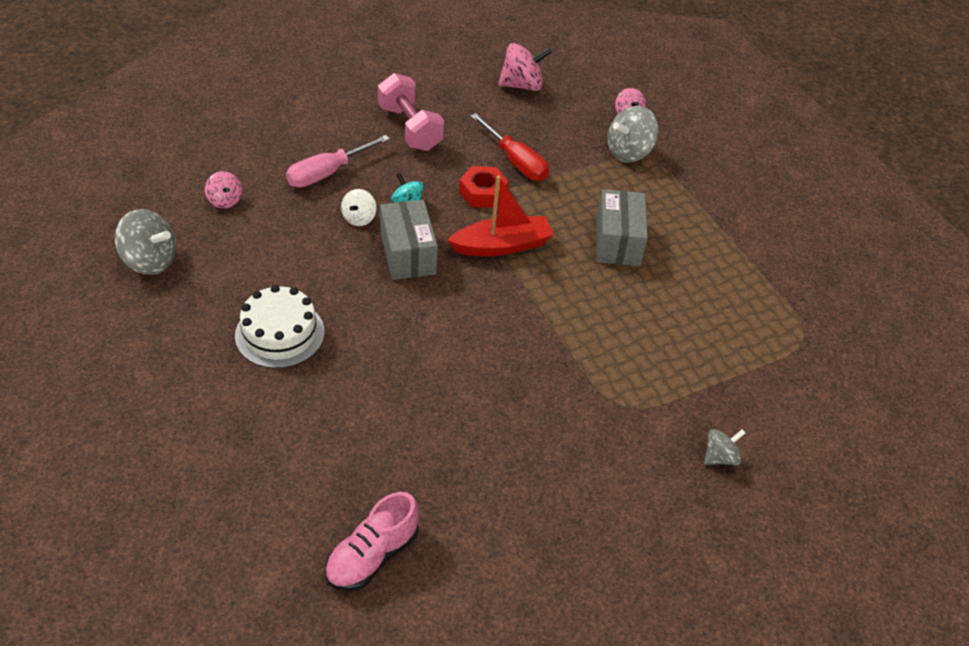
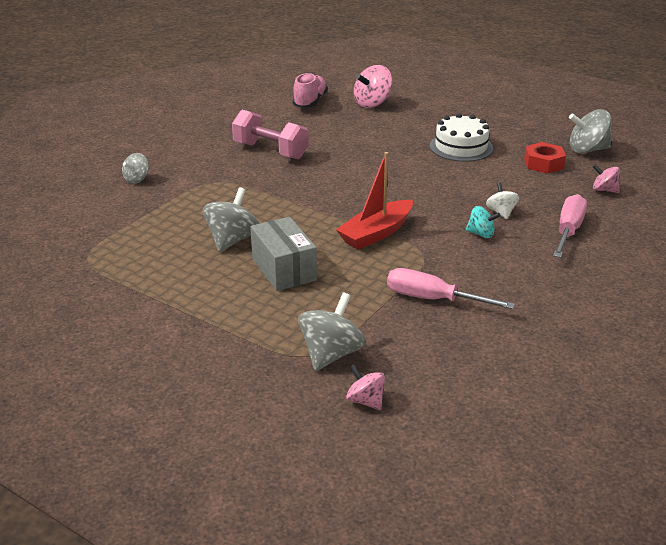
camera: 155 degrees right, 15 degrees down
(408, 253) = (438, 205): grey box -> none
(410, 128) = (560, 290): pink dumbbell -> pink dumbbell (270, 151)
(483, 193) = (432, 263): red nut -> red nut (543, 164)
(516, 162) = (432, 299): red screwdriver -> pink screwdriver
(522, 85) = (516, 386): pink spinning top -> pink spinning top (372, 103)
(648, 298) = (232, 240): none -> grey spinning top

